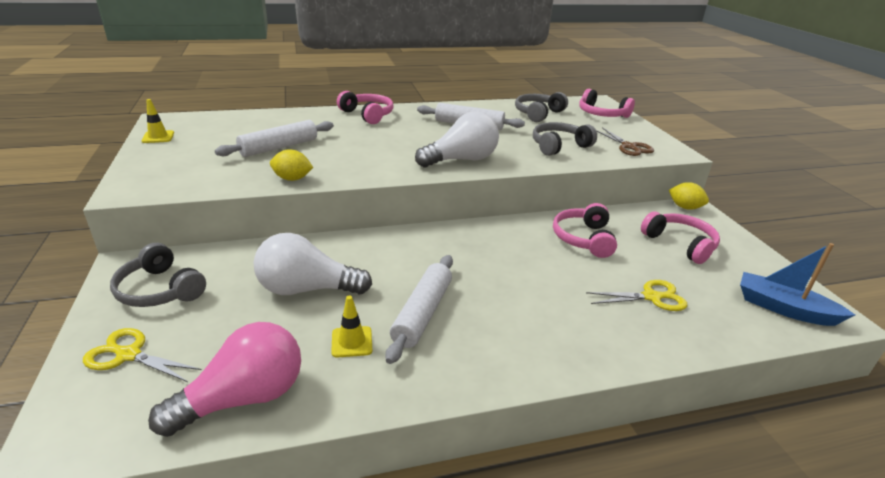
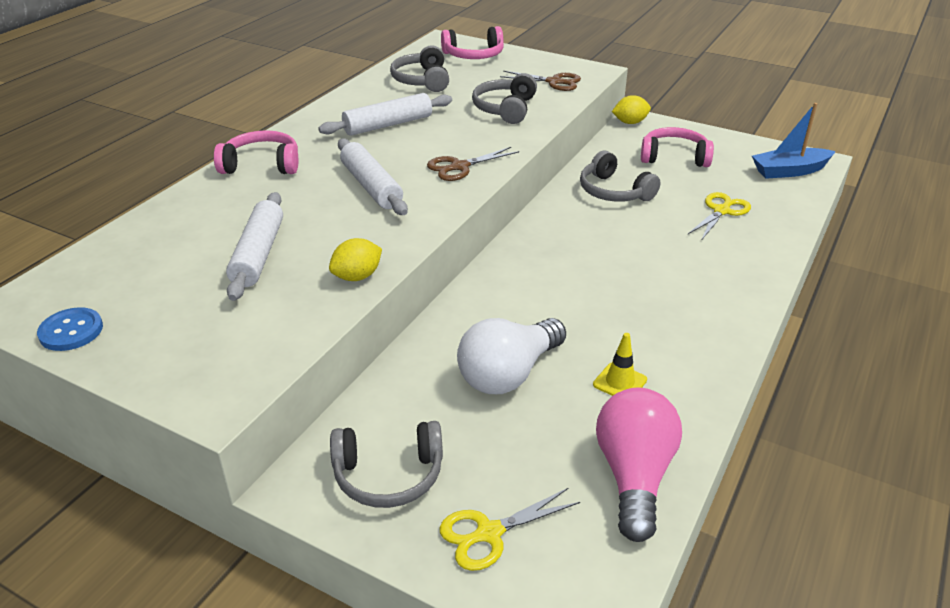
camera: 45 degrees left, 5 degrees up
(158, 137) = (71, 331): yellow traffic cone -> blue button
(422, 313) = (622, 326): white rolling pin -> white rolling pin (371, 186)
(461, 160) = (459, 167): white light bulb -> brown scissors
(584, 239) = (614, 191): pink headphones -> grey headphones

